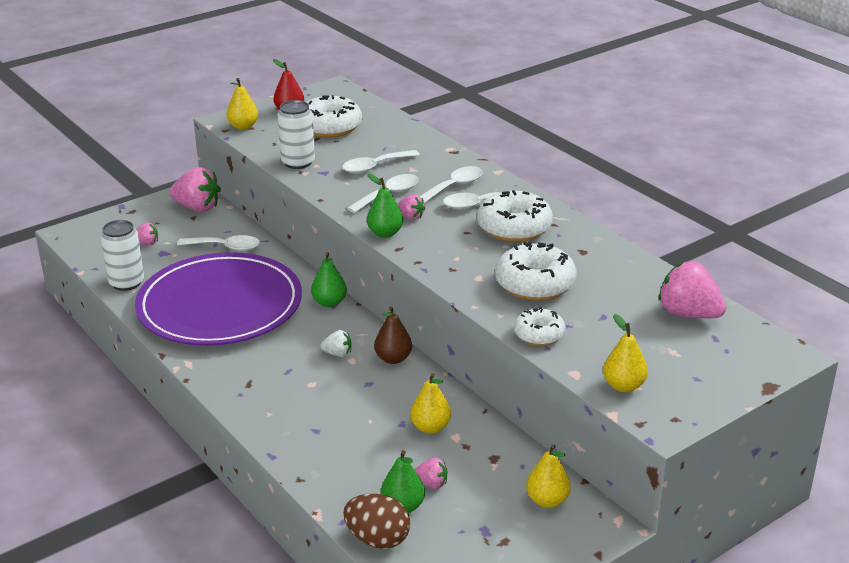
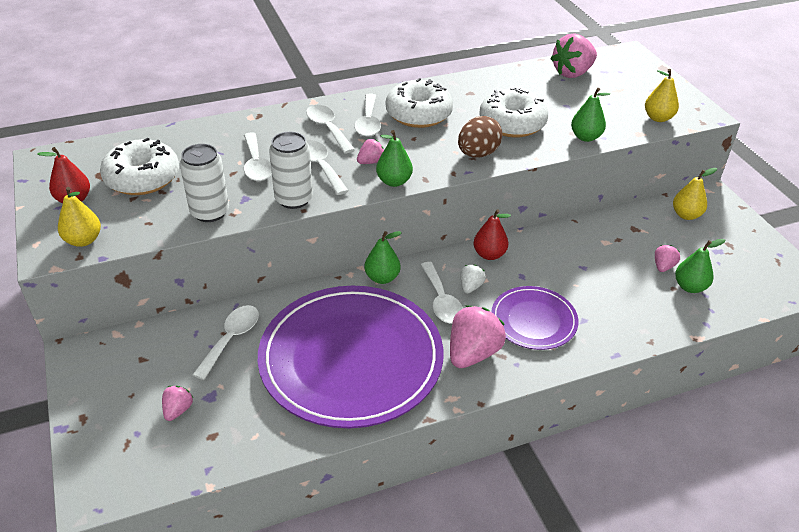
camera: 75 degrees left, 10 degrees up
(126, 283) = (261, 438): white can -> white can (294, 199)
(197, 207) = (121, 352): pink strawberry -> pink strawberry (472, 353)
(303, 398) = (533, 320): none -> purple plate
(310, 340) = (441, 301): none -> white spoon
(377, 539) = (728, 308): brown egg -> brown egg (478, 154)
(393, 358) = (489, 254): brown pear -> red pear
(430, 427) = (591, 252): yellow pear -> none
(539, 335) = (585, 137): white donut -> green pear

